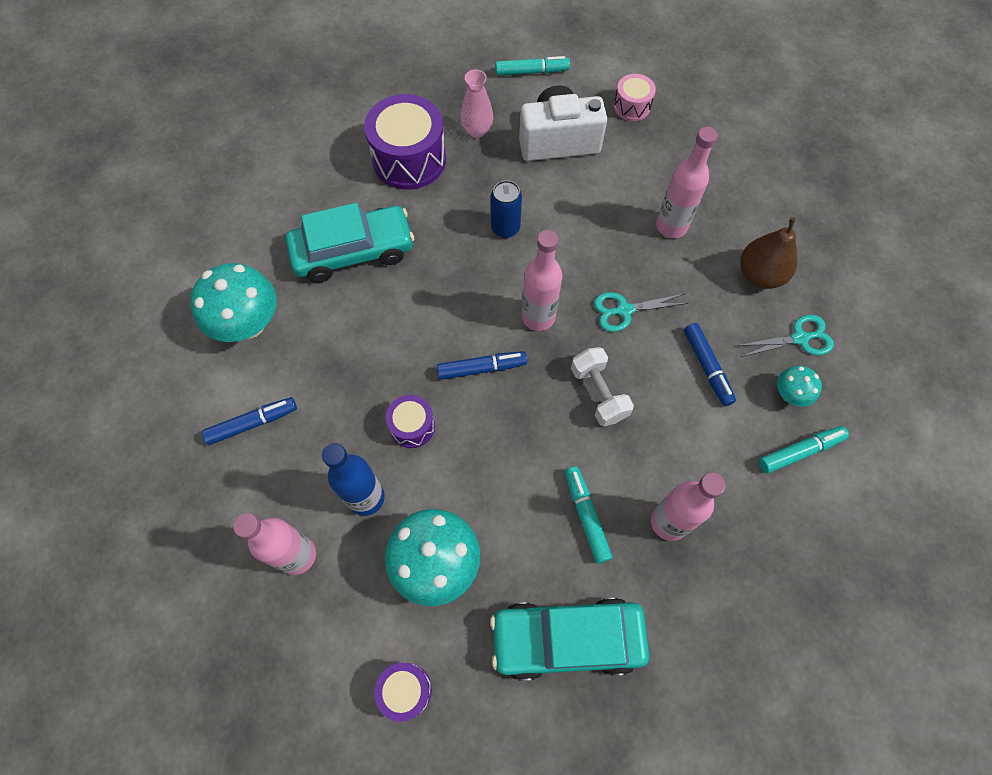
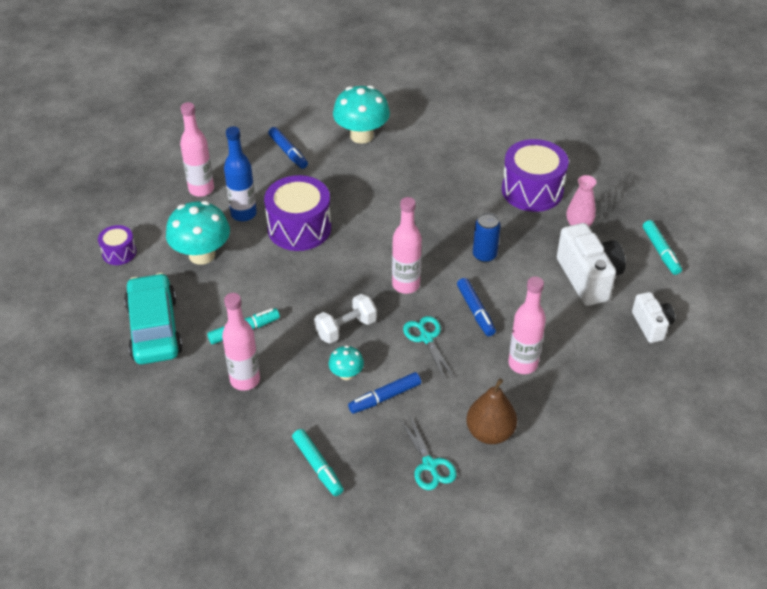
camera: 80 degrees right, 20 degrees down
(353, 251) = (435, 174): turquoise car -> none
(412, 426) = (299, 228): purple drum -> purple drum, size x1.93
(481, 368) = (353, 258): blue marker -> blue marker (475, 311)
(632, 106) = (651, 325): pink drum -> white camera
(790, 394) = (371, 458): turquoise mushroom -> turquoise mushroom (346, 374)

